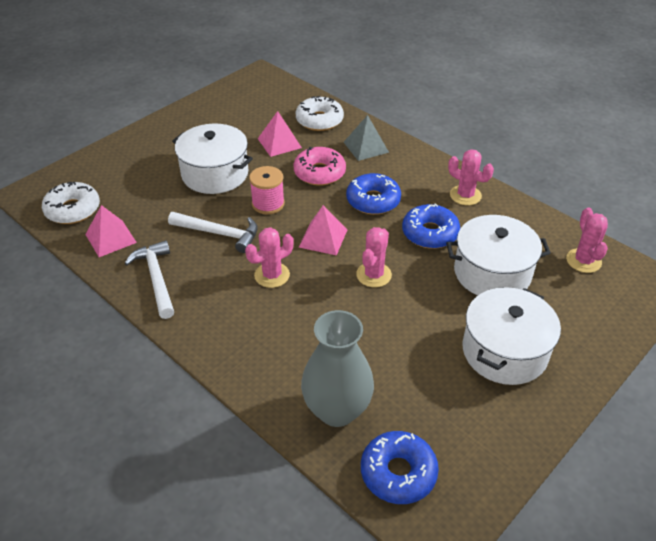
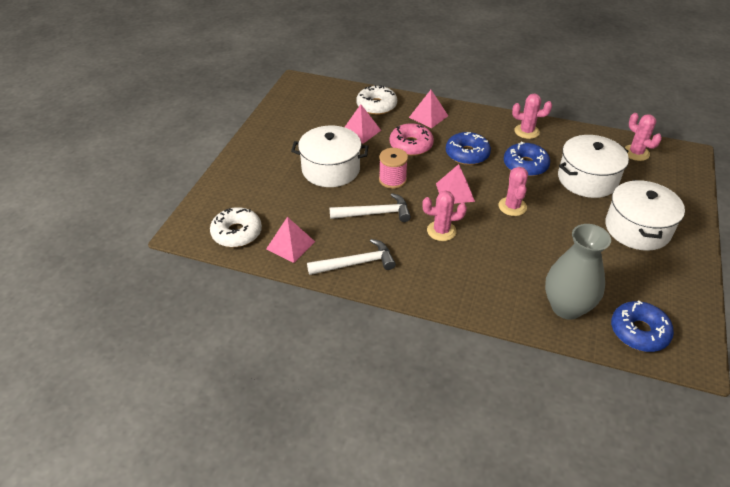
camera: 25 degrees left, 0 degrees up
(156, 278) = (356, 263): white hammer -> white hammer turned 120 degrees clockwise
(272, 275) = (441, 231): pink cactus -> pink cactus turned 60 degrees clockwise
(366, 147) = (428, 116): grey pyramid -> pink pyramid

